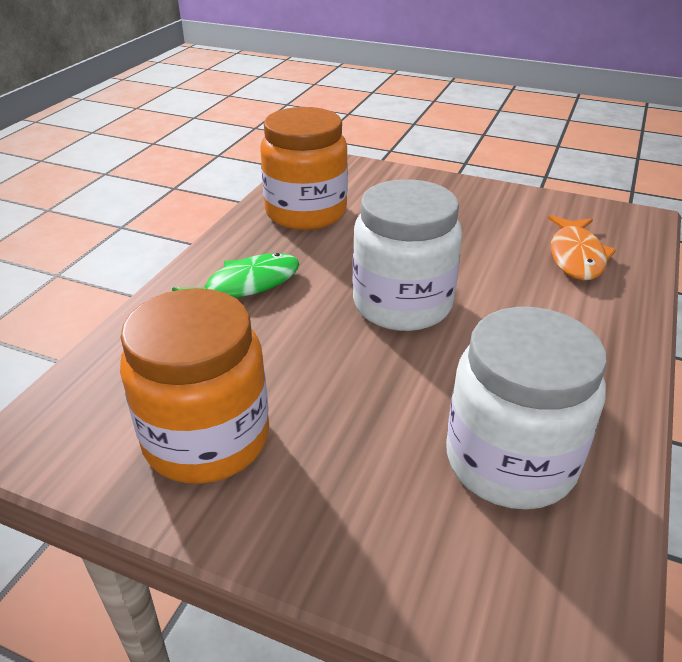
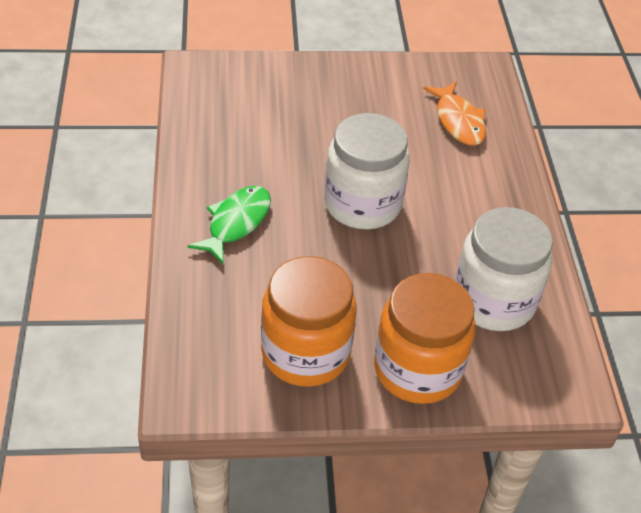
camera: 30 degrees left, 10 degrees up
(306, 212) = (228, 133): orange jar -> orange jar (417, 369)

